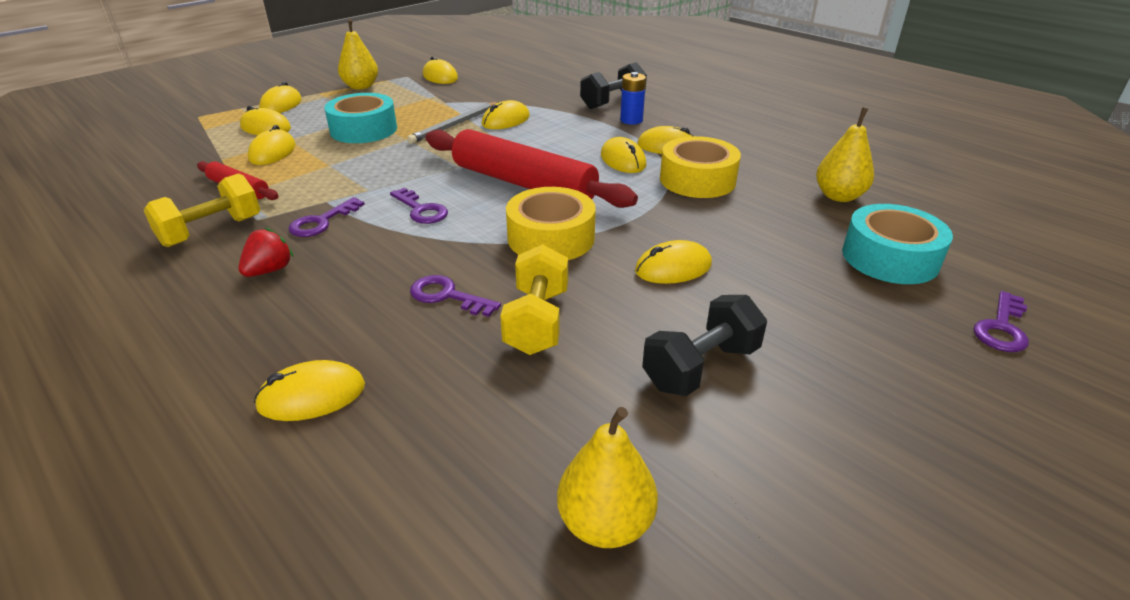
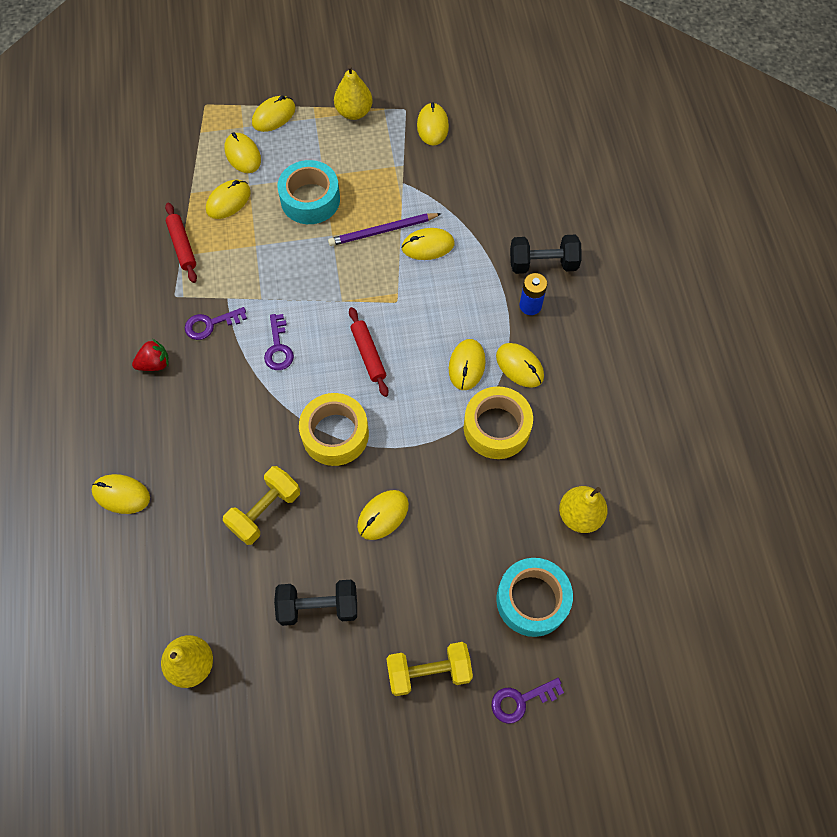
camera: 35 degrees right, 30 degrees up
(211, 231) = (143, 295): yellow dumbbell -> yellow dumbbell (429, 671)
(447, 296) = (234, 455): purple key -> none
(455, 125) = (383, 231): grey pencil -> purple pencil
(523, 184) = (368, 354): red rolling pin -> red rolling pin, size x0.49
(673, 268) = (383, 515): yellow mouse -> yellow mouse turned 60 degrees counterclockwise

